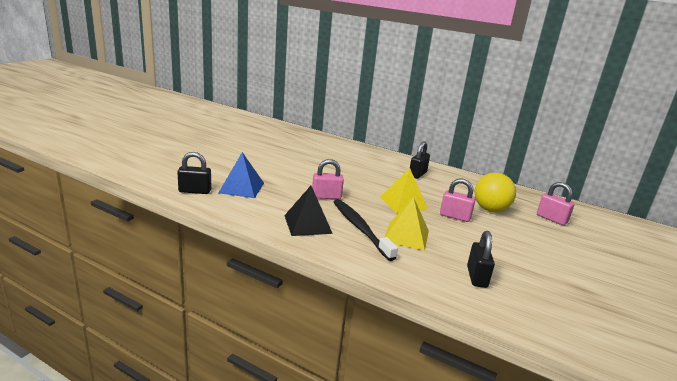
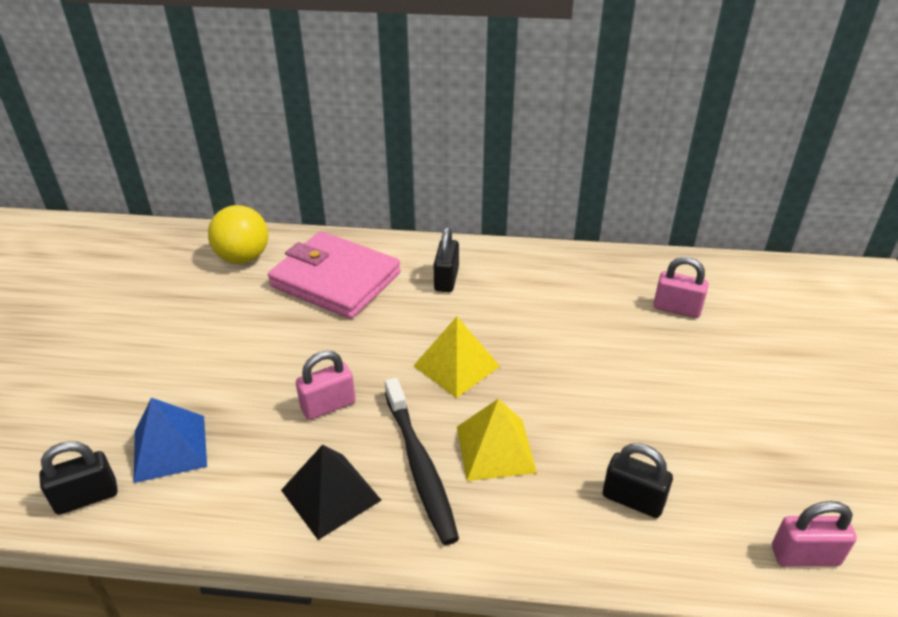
camera: 20 degrees left, 15 degrees up
(358, 160) = (335, 280): none -> pink wallet
(360, 229) = (419, 465): black toothbrush -> black toothbrush turned 150 degrees counterclockwise
(455, 216) = (545, 366): pink padlock -> pink padlock (805, 556)
(476, 277) = (633, 499): black padlock -> black padlock turned 45 degrees counterclockwise
(490, 209) = (587, 324): yellow ball -> yellow ball (243, 258)

